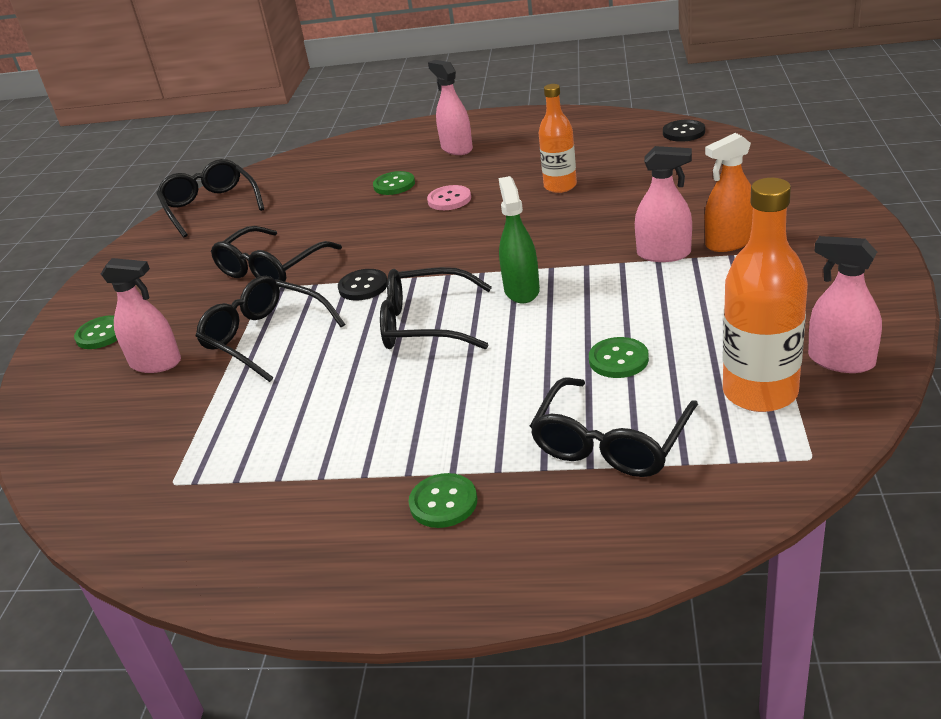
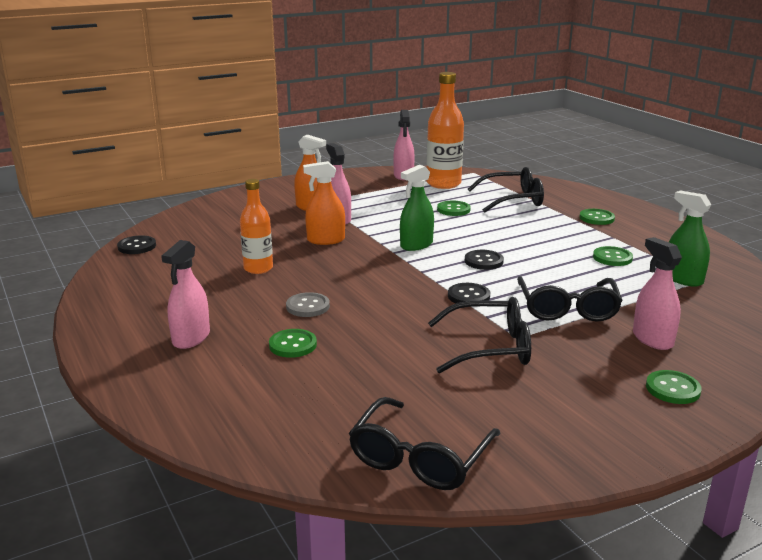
camera: 130 degrees left, 10 degrees down
(197, 465) = (683, 279): none -> green spray bottle
(313, 435) = (612, 258): none -> green button
(425, 324) = (483, 261): black glasses -> black button
(449, 199) = (308, 306): pink button -> grey button
(599, 233) = (326, 240): none -> orange spray bottle

